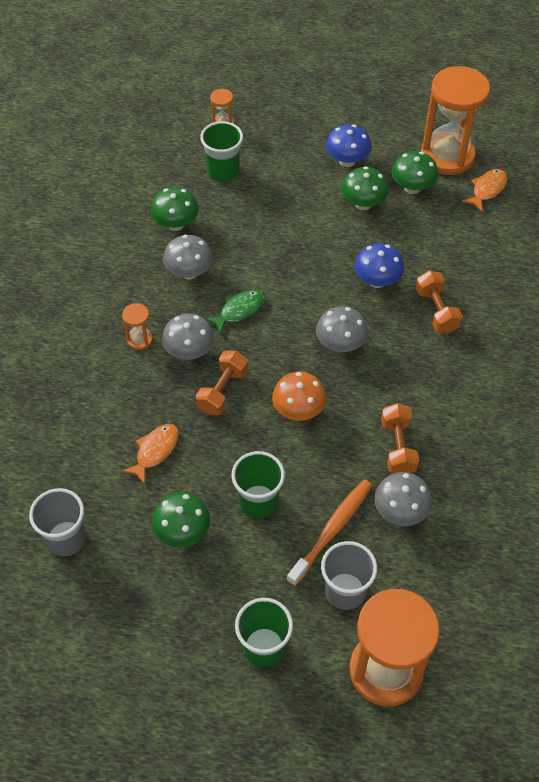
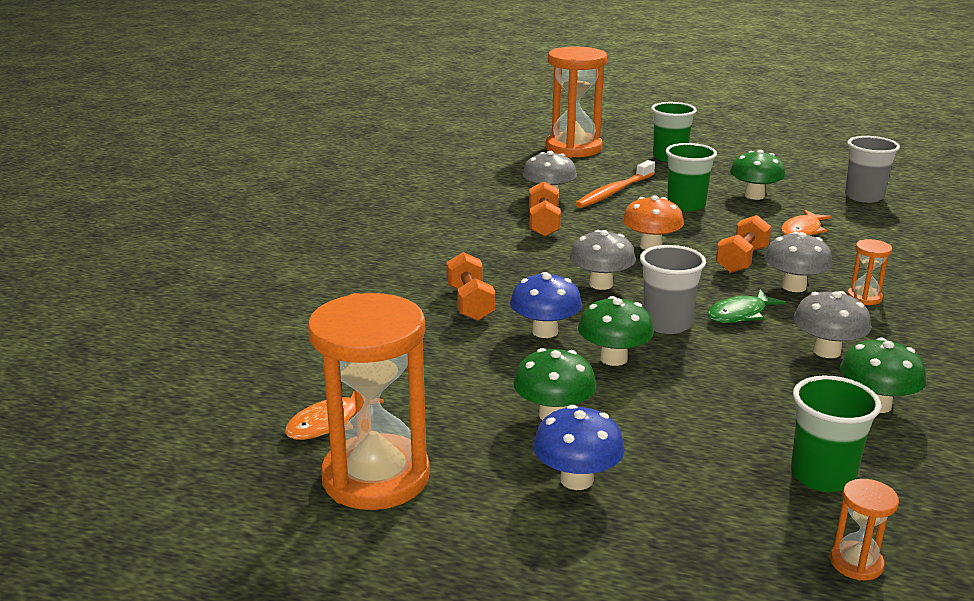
camera: 175 degrees left, 30 degrees down
(345, 591) = (603, 171): grey cup -> grey cup (667, 324)
(412, 187) = (461, 432): green mushroom -> green mushroom (613, 358)

